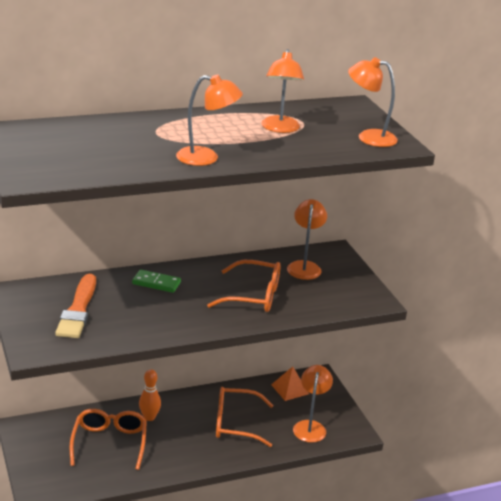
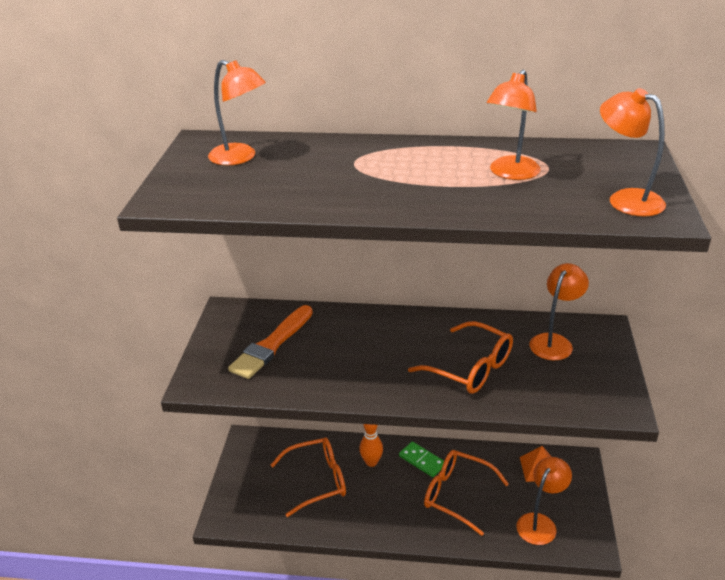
camera: 30 degrees right, 5 degrees up
(109, 443) = (317, 480): orange glasses -> orange glasses turned 45 degrees clockwise
(156, 283) = (371, 329): green domino -> green domino (422, 461)
(206, 158) = (384, 201): orange lamp -> orange lamp (240, 157)

